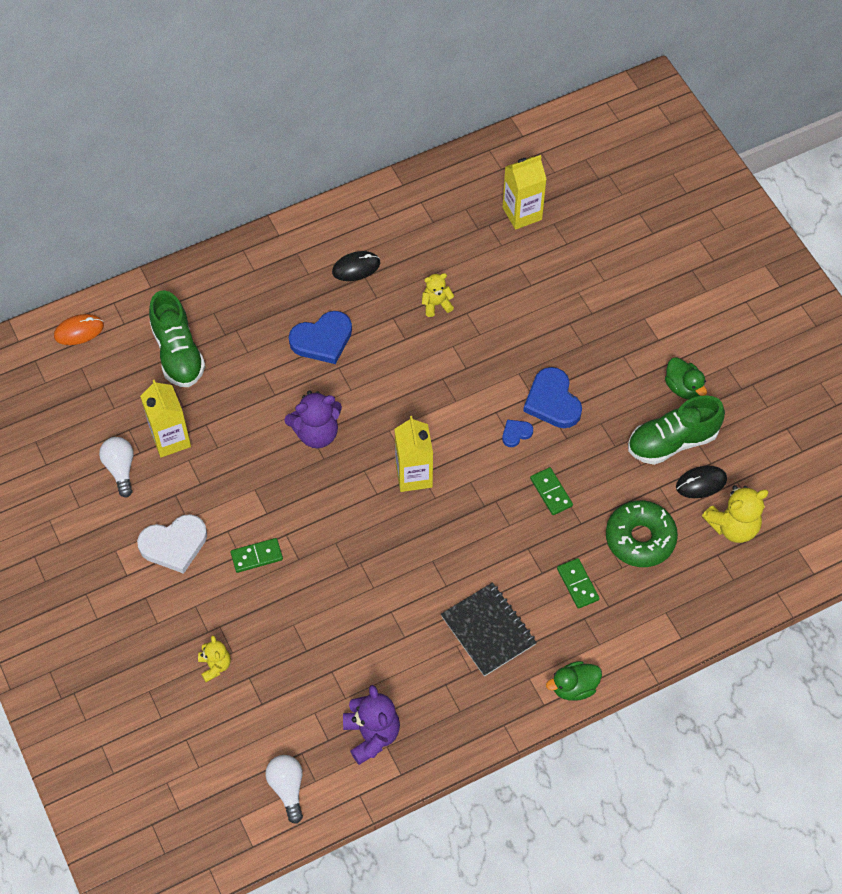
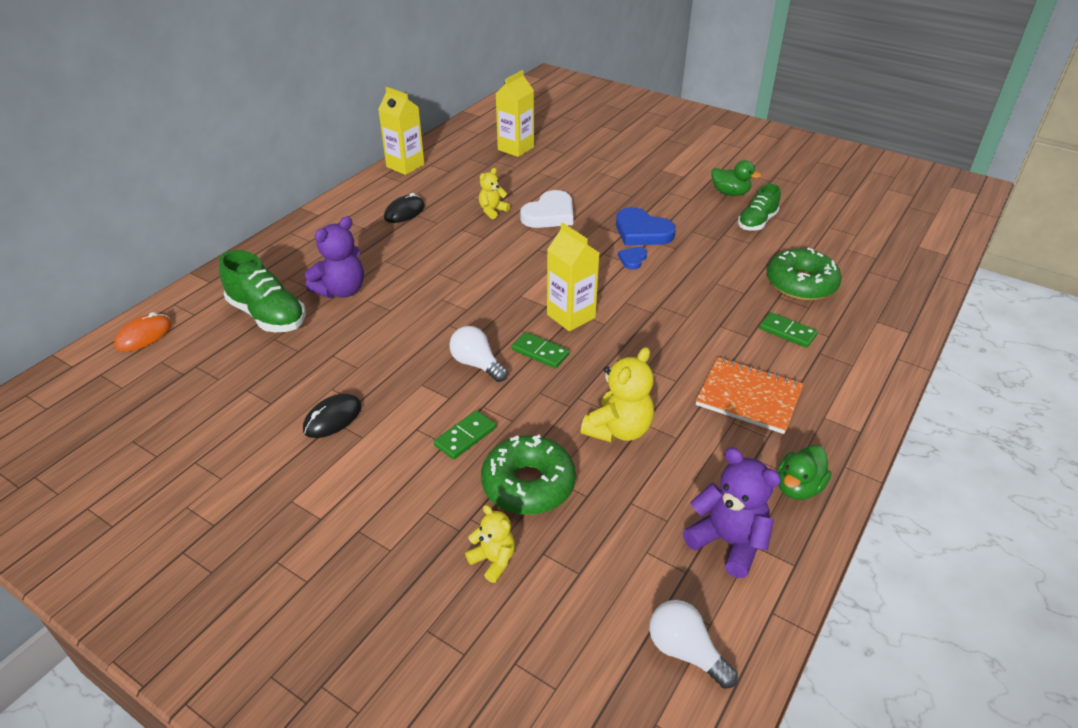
camera: 30 degrees left, 20 degrees down
(120, 469) = (255, 425): white light bulb -> white light bulb (477, 364)
(170, 439) = (300, 380): yellow carton -> yellow carton (405, 166)
(174, 544) = (362, 465): white heart -> white heart (549, 214)
(274, 620) = (528, 484): none -> green donut
(316, 433) = (453, 321): purple teddy bear -> purple teddy bear (341, 290)
(322, 340) = (408, 261): blue heart -> none
(488, 630) = (749, 397): black notebook -> orange notebook
(551, 492) = (699, 283): green domino -> green domino (540, 352)
(574, 687) = (869, 405): green duck -> green duck (798, 487)
(672, 441) = (757, 222): green shoe -> green shoe, size x0.66
(701, 483) = (805, 236): black mouse -> black mouse (333, 418)
(733, 526) = (858, 251): yellow teddy bear -> yellow teddy bear (618, 429)

